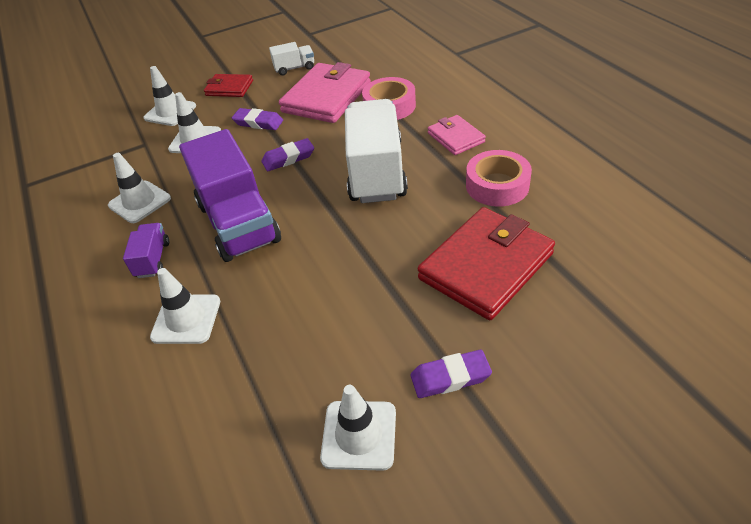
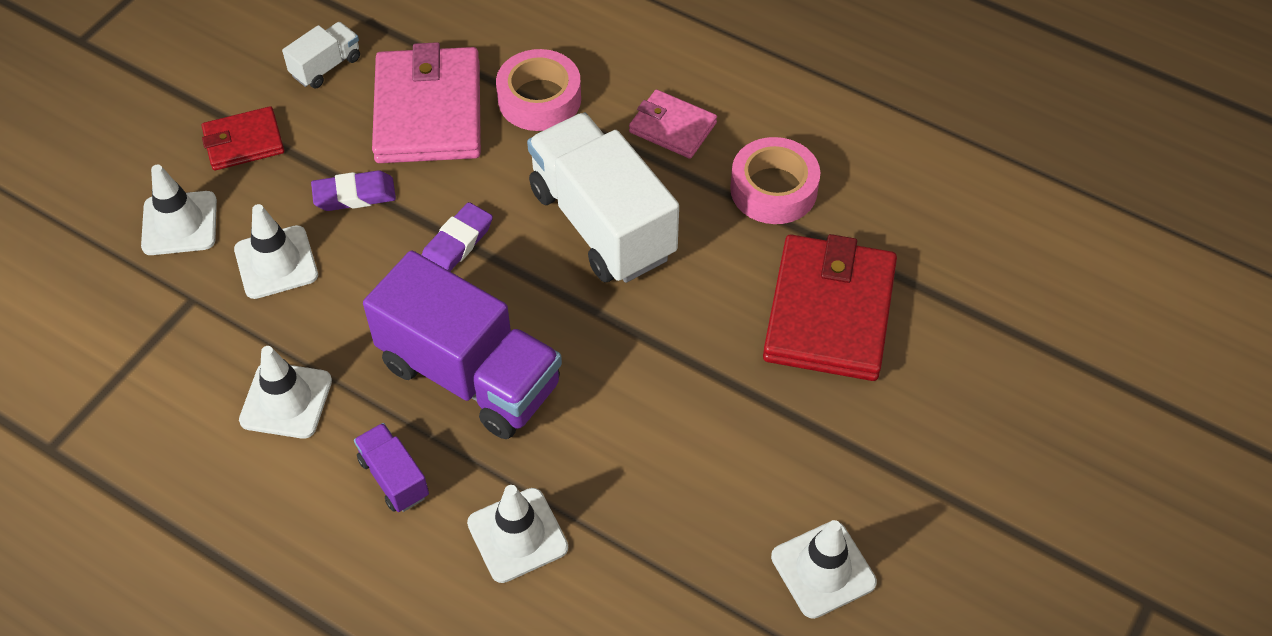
camera: 35 degrees left, 10 degrees up
(450, 377) = (874, 465): purple eraser -> none

